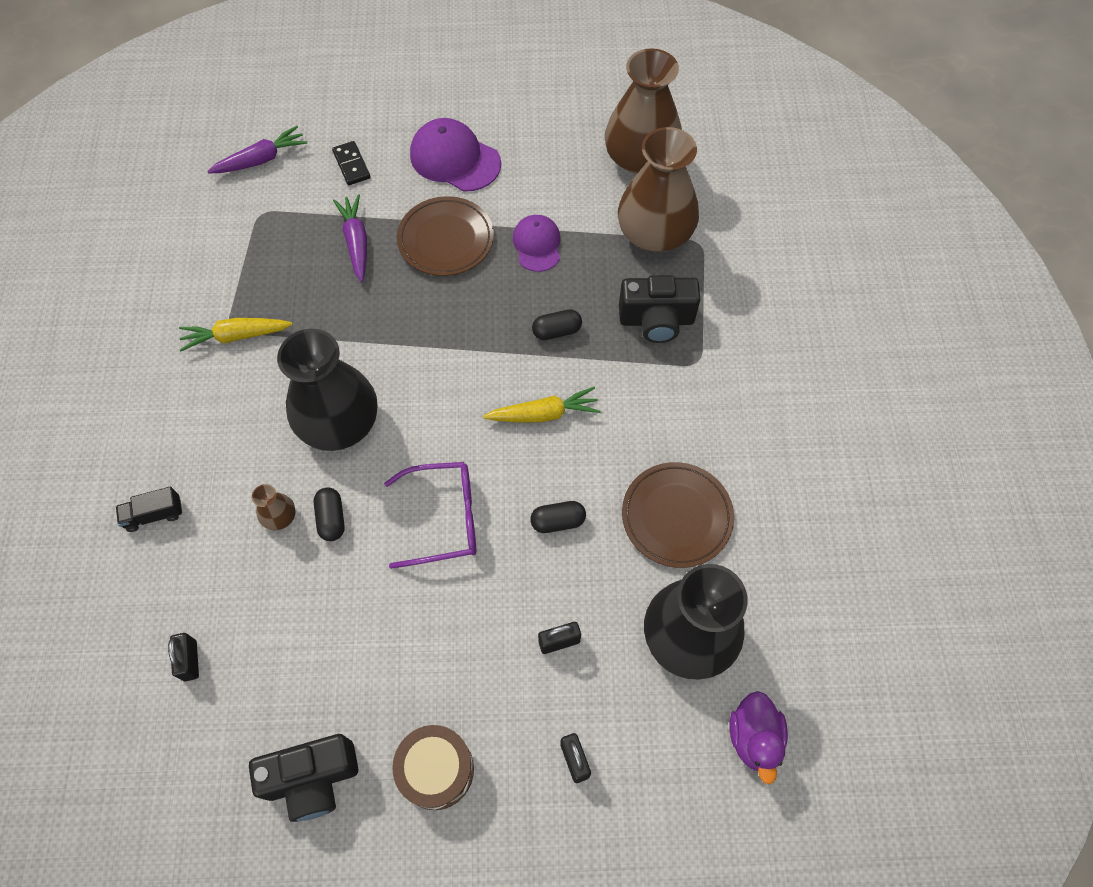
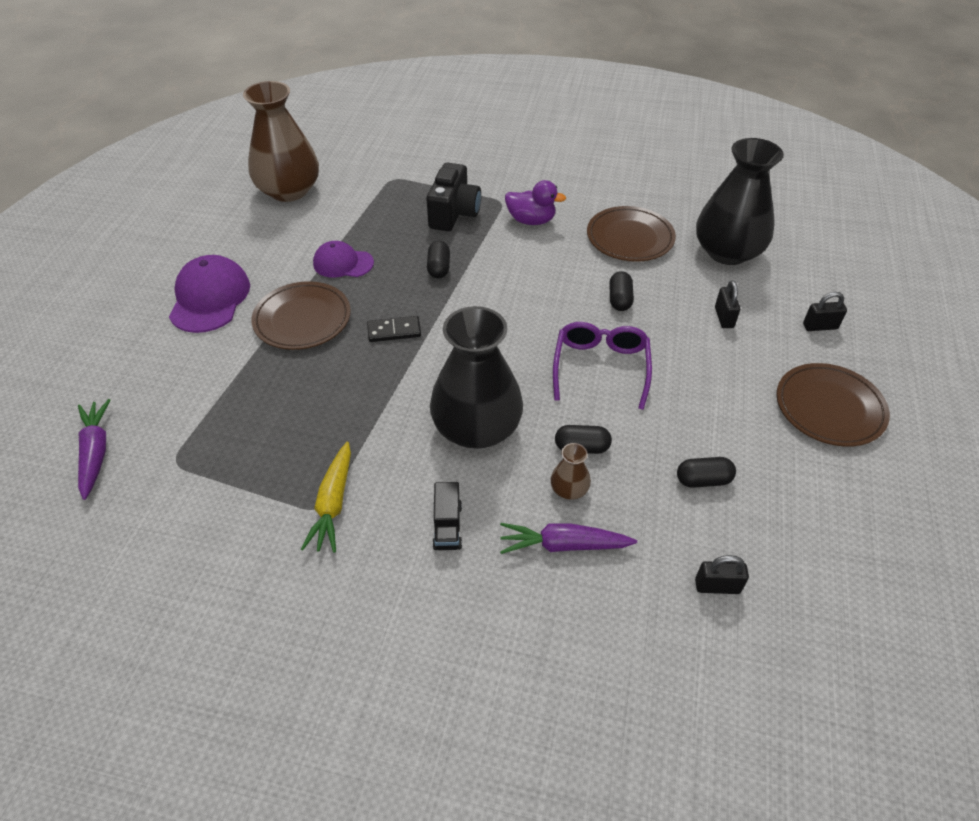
camera: 75 degrees left, 15 degrees down
(154, 514) = (538, 607): black truck -> black truck (447, 526)
(310, 638) = (703, 480): none -> black capsule
(313, 779) = (839, 495): black camera -> none
(351, 165) = (162, 374): black domino -> black domino (394, 331)
(356, 242) = (265, 385): purple carrot -> purple carrot (563, 545)
(436, 770) = (829, 408): brown drum -> brown plate
(455, 159) = (210, 298): purple cap -> purple cap turned 135 degrees clockwise
(544, 414) = (517, 289): yellow carrot -> none
(654, 233) = (370, 198): brown vase -> none
(754, 738) = (803, 238): purple duck -> purple duck (531, 220)

